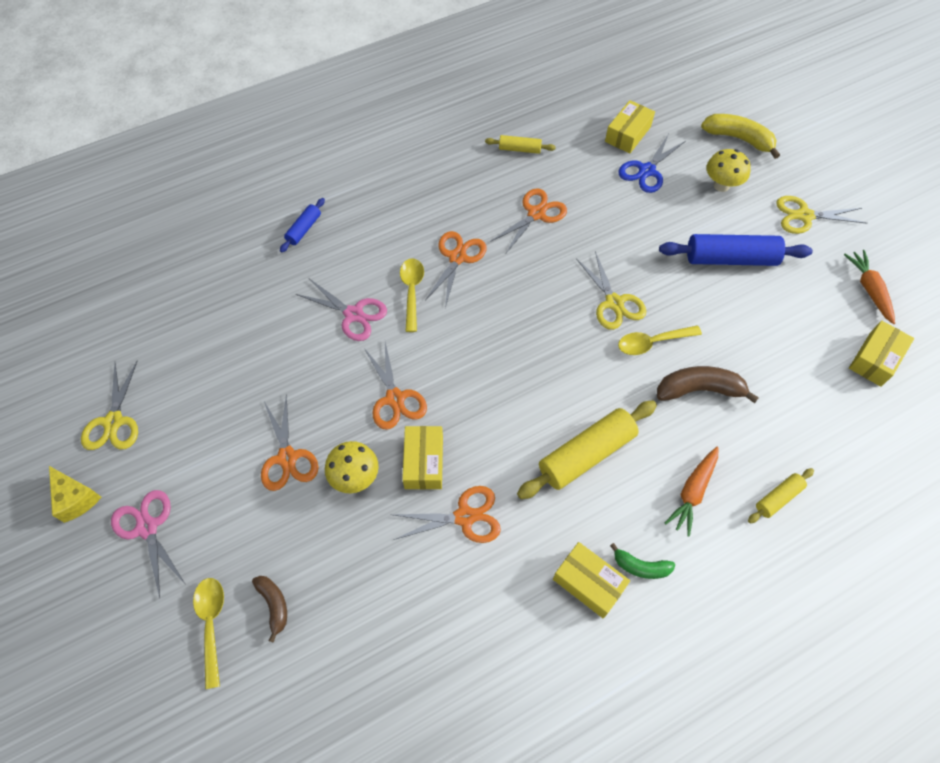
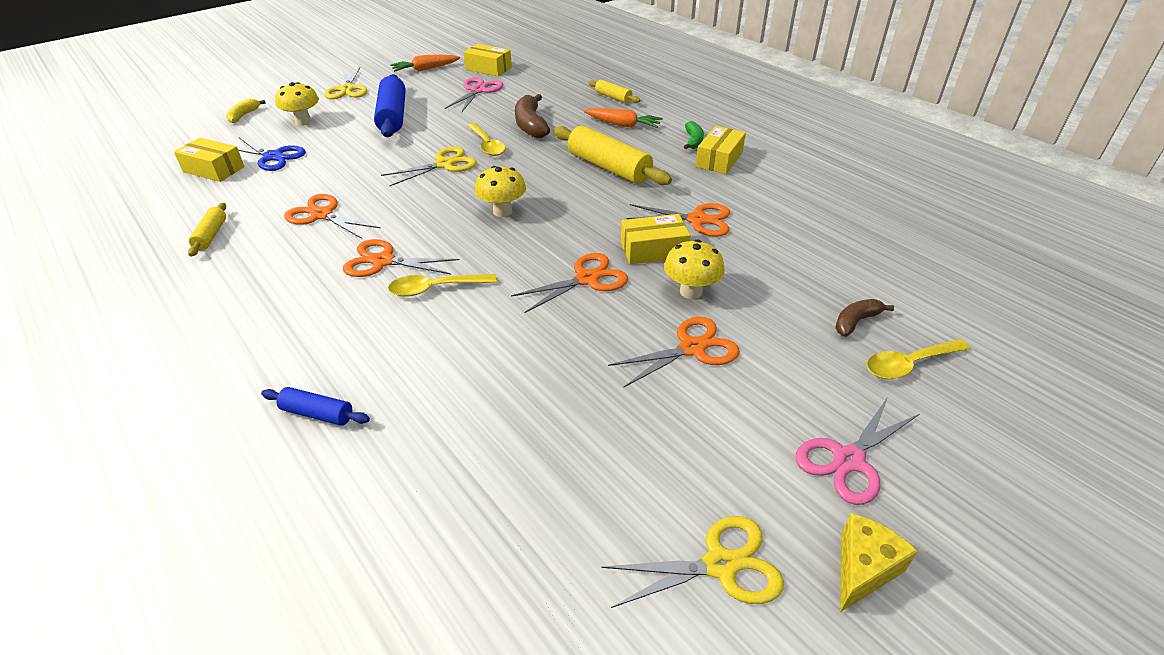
camera: 100 degrees left, 20 degrees down
(353, 314) = (475, 331): pink scissors -> pink scissors (478, 90)
(464, 517) = (697, 220): orange scissors -> orange scissors turned 120 degrees clockwise
(515, 345) = (502, 211): none -> yellow mushroom
(738, 139) = (243, 115): yellow banana -> yellow banana, size x0.59

